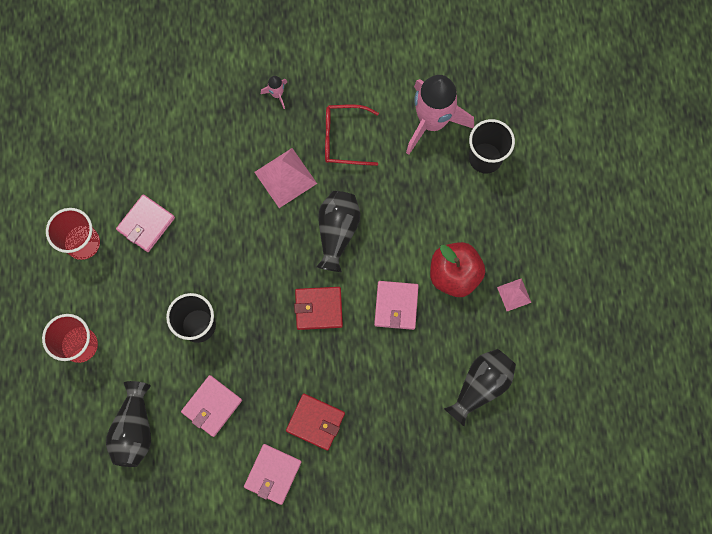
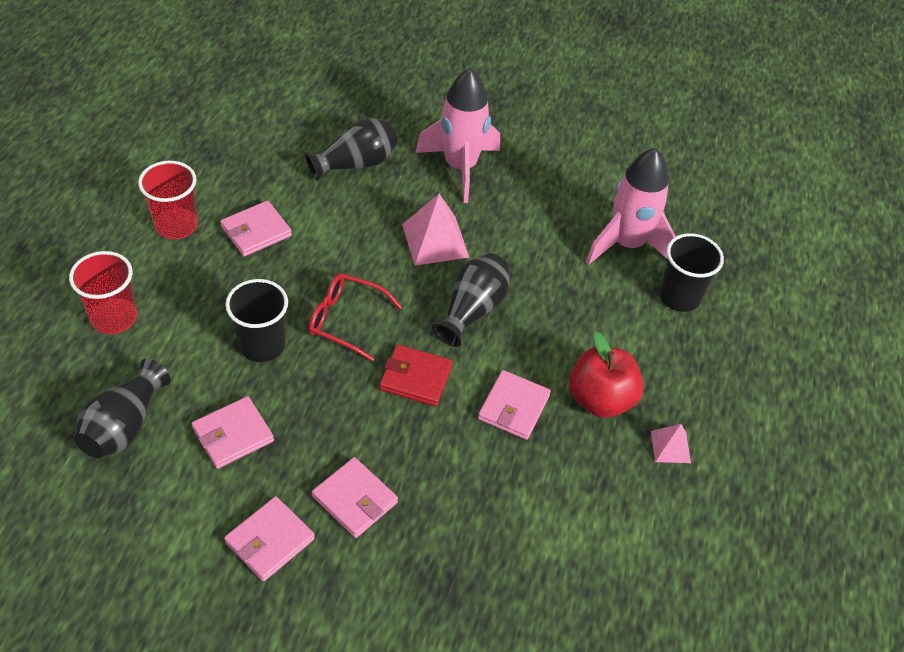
camera: 15 degrees right, 25 degrees down
(277, 94) = (460, 167): pink rocket -> pink rocket, size x2.47
(315, 422) = (355, 500): red wallet -> pink wallet
(343, 138) = (518, 227): red glasses -> red glasses (346, 320)
(480, 386) = (591, 535): black vase -> black vase (356, 164)

